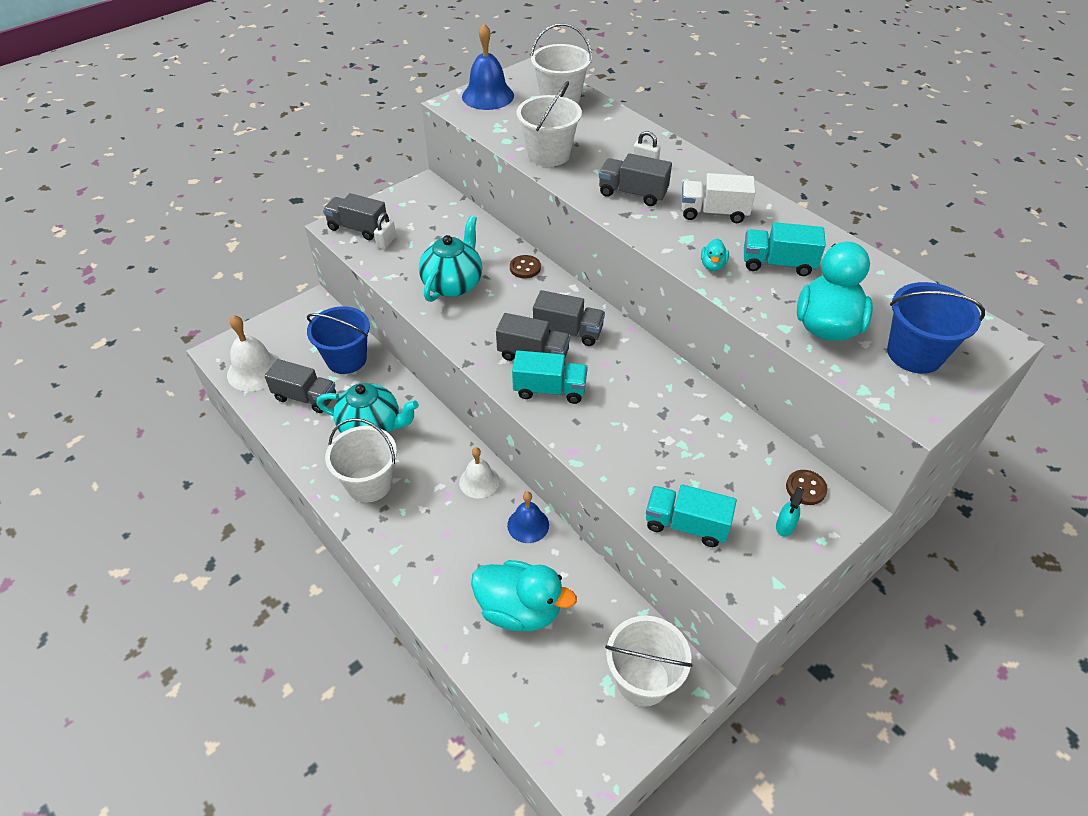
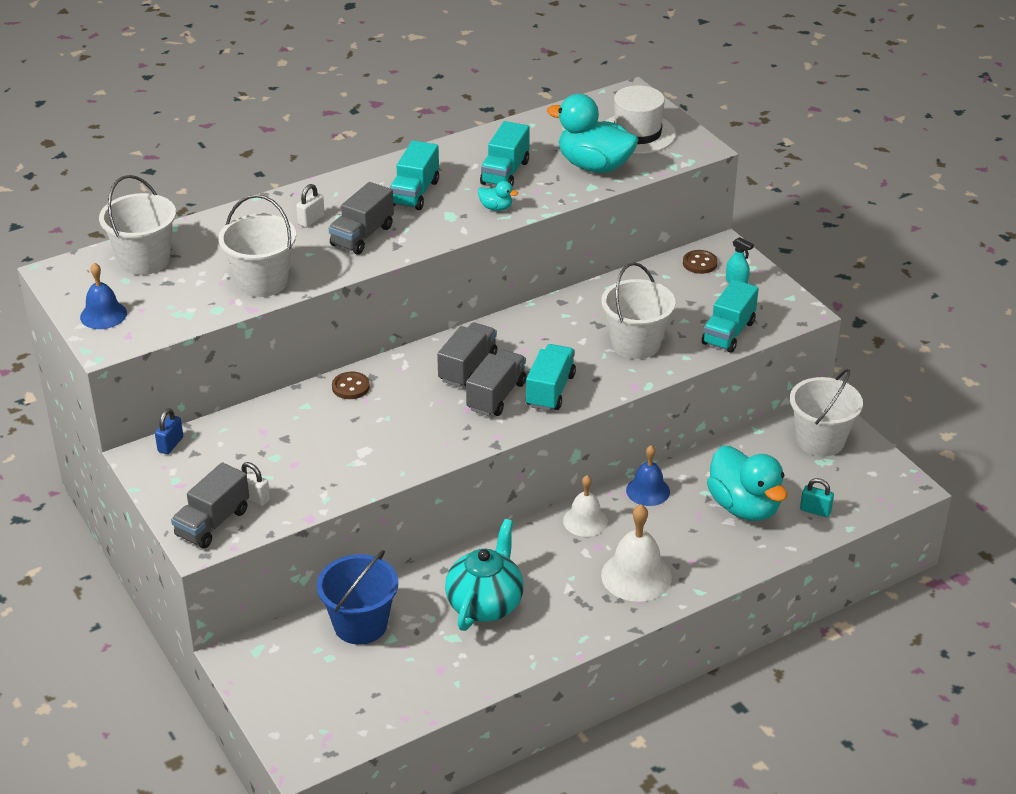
camera: 80 degrees left, 10 degrees down
(255, 370) = (352, 717): white bell -> white bell (636, 576)
(305, 397) = (418, 664): grey truck -> none
(369, 483) = (570, 608): white bucket -> white bucket (636, 344)
(440, 194) = (170, 444): none -> blue padlock
(453, 284) = (359, 445): turquoise teapot -> none
(488, 96) = (103, 315): blue bell -> blue bell, size x0.66
(520, 609) = (744, 507): turquoise duck -> turquoise duck turned 120 degrees clockwise
(525, 679) = (815, 510): none -> turquoise padlock
(713, 213) = (415, 193): white truck -> turquoise truck
(914, 354) = (637, 133): blue bucket -> white hat

